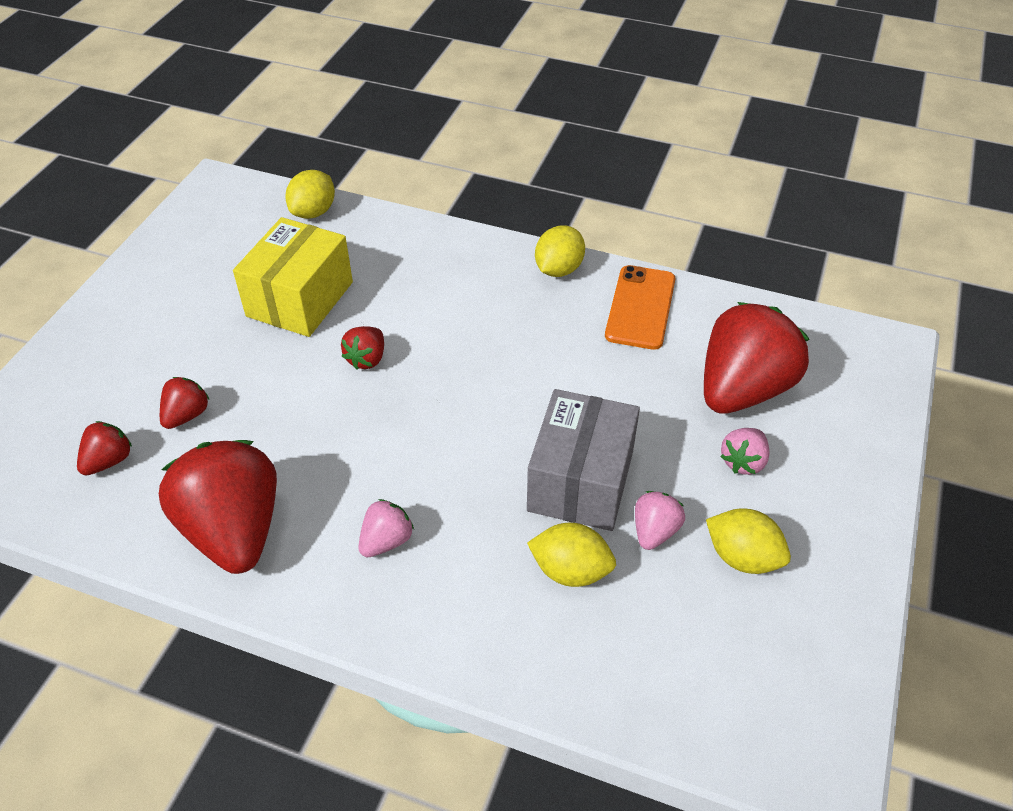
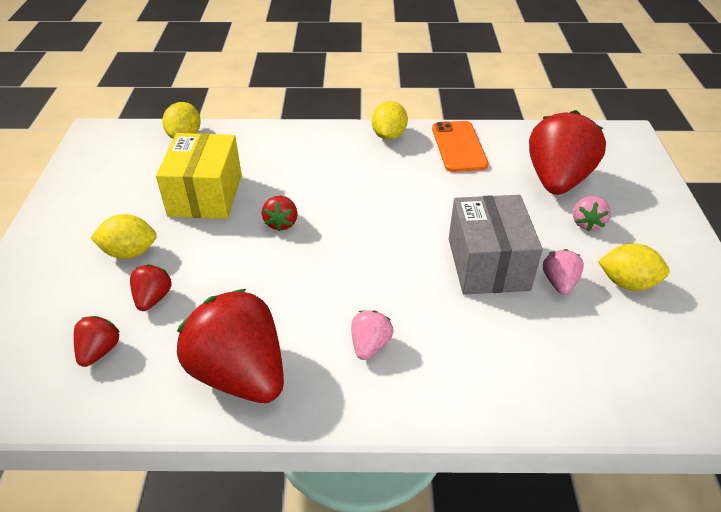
camera: 20 degrees left, 5 degrees down
(570, 571) = (519, 325): yellow lemon -> yellow lemon (130, 252)

